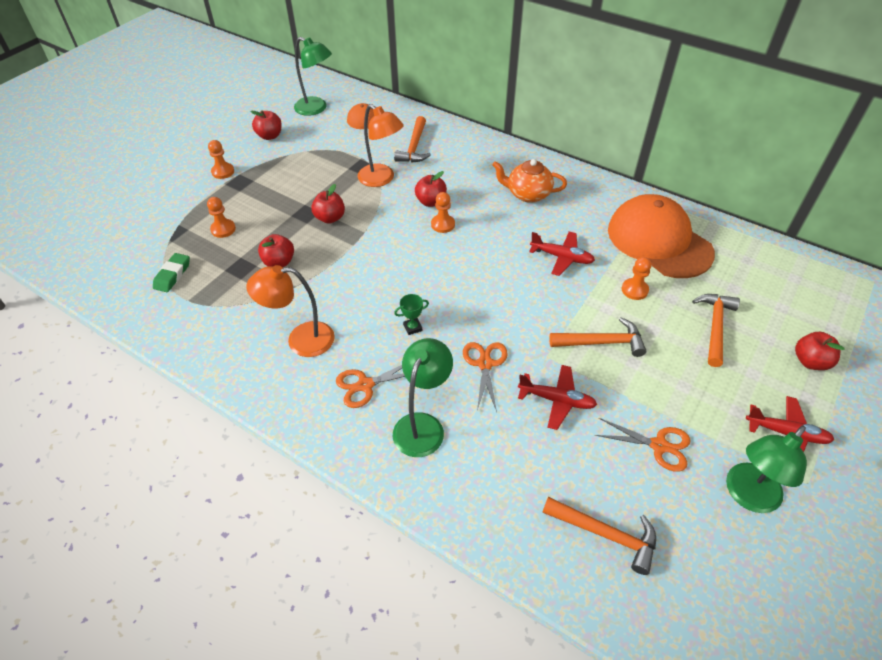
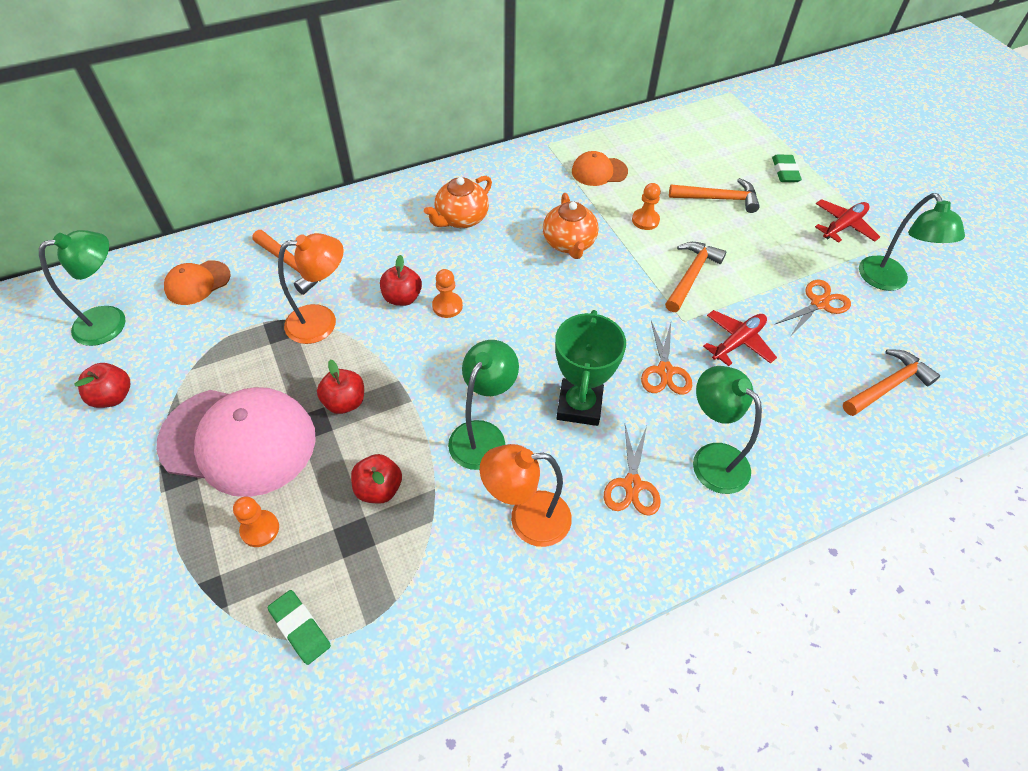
camera: 60 degrees left, 5 degrees up
(223, 172) = (134, 483): orange pawn -> none
(273, 192) = (238, 440): none -> pink cap
(300, 340) = (527, 519): orange lamp -> orange lamp turned 60 degrees clockwise
(351, 289) = (483, 435): none -> green lamp
(412, 327) = (579, 405): green trophy -> green trophy, size x2.31
(485, 364) = (665, 371): orange scissors -> orange scissors turned 120 degrees counterclockwise
(562, 257) = (569, 243): red plane -> orange teapot
(659, 241) = (599, 171): orange cap -> orange cap, size x0.49
(714, 326) = (718, 199): orange hammer -> orange hammer turned 135 degrees clockwise
(810, 361) = (785, 171): red apple -> green eraser

